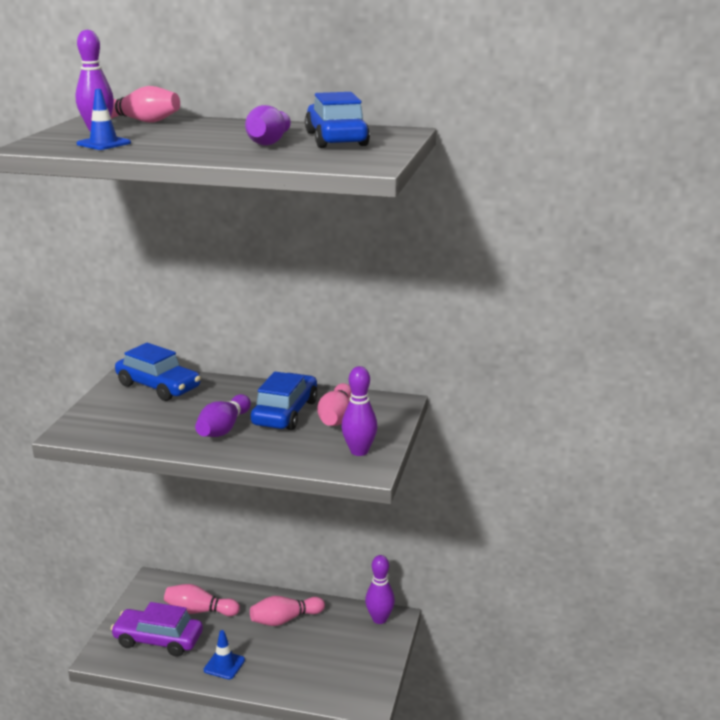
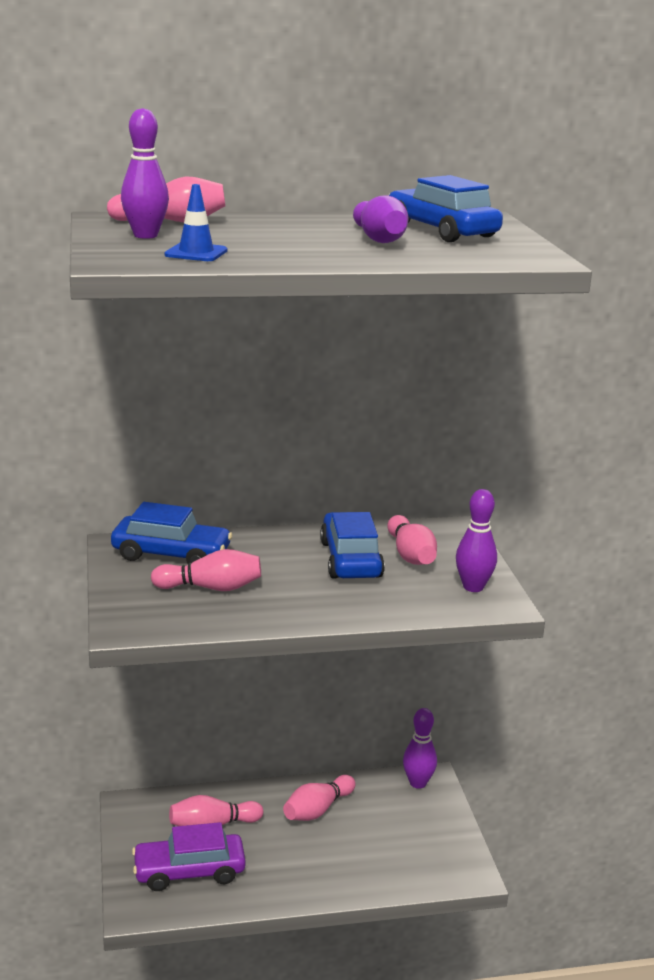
camera: 25 degrees left, 0 degrees up
(159, 415) = (211, 588): none -> pink bowling pin
(223, 428) = (302, 589): purple bowling pin -> none
(224, 665) = (288, 878): blue traffic cone -> none

